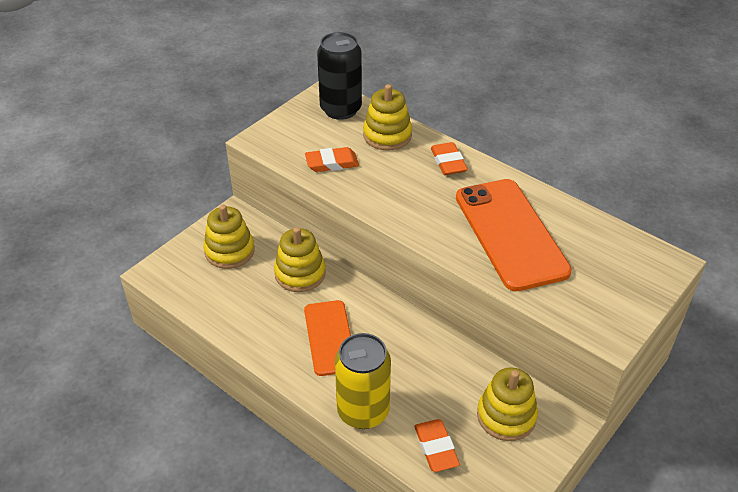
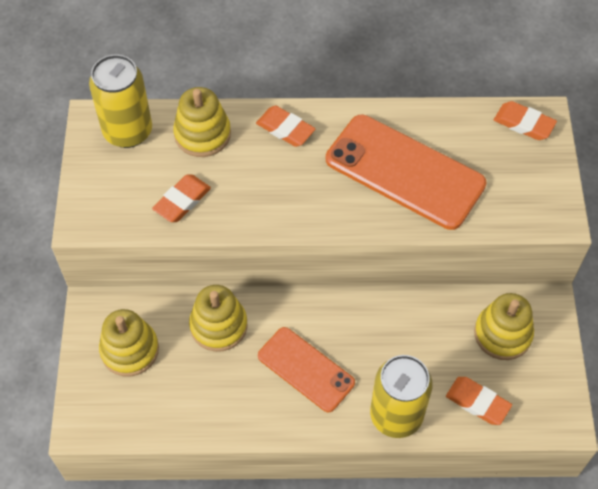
camera: 40 degrees left, 15 degrees up
(341, 109) = (128, 131): black can -> yellow can
(646, 257) = (524, 123): none -> orange eraser

